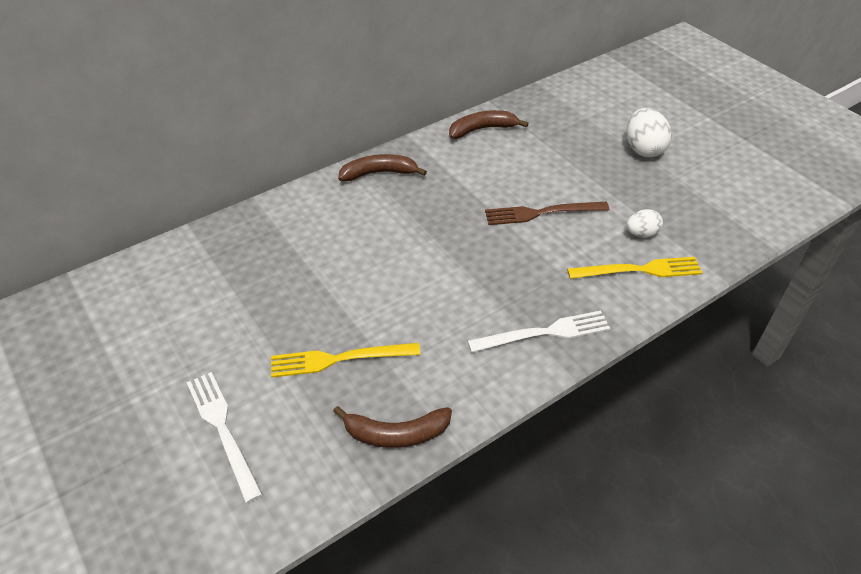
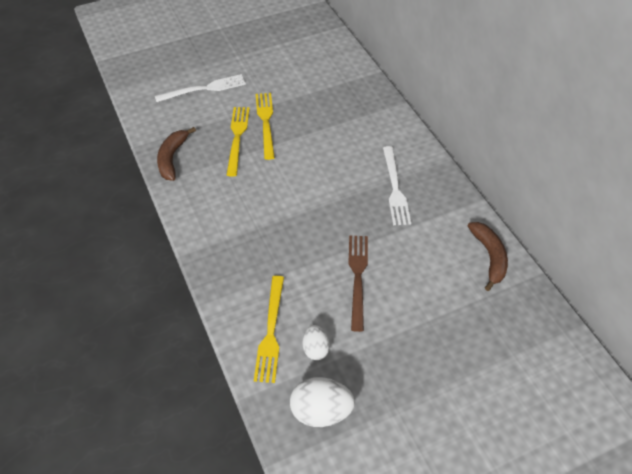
camera: 100 degrees right, 5 degrees up
(303, 331) = (266, 123): none -> yellow fork
(379, 173) = (427, 174): brown banana -> none
(544, 333) = (224, 248): white fork -> white fork (395, 188)
(643, 149) = (447, 396): white egg -> white egg (321, 412)

